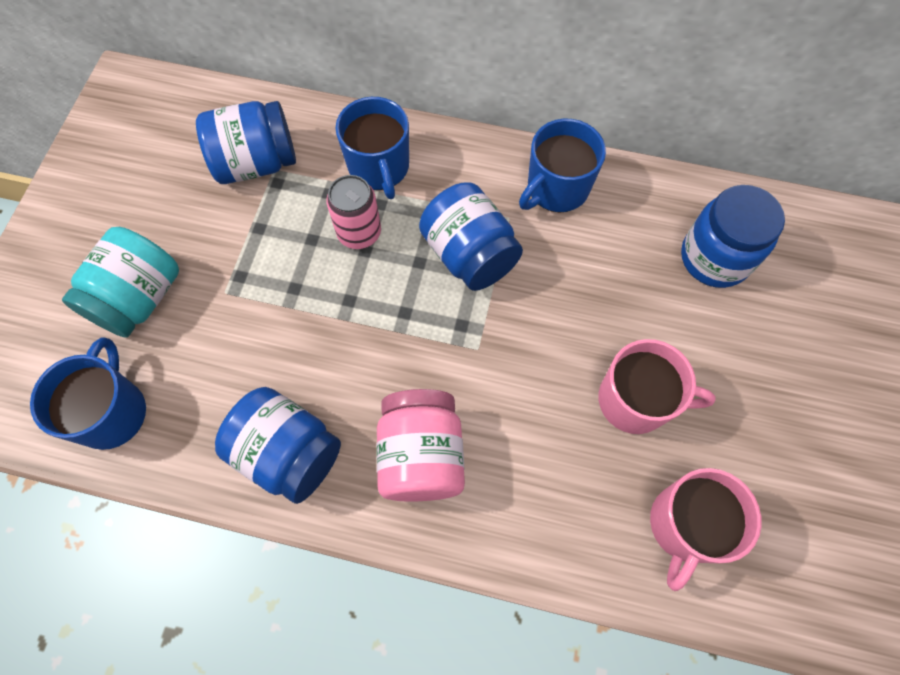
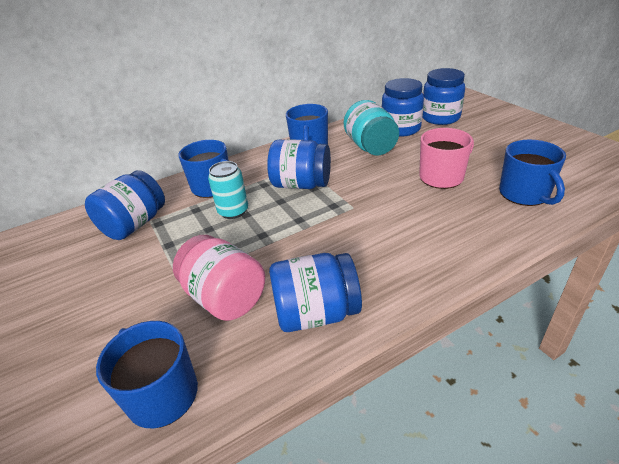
camera: 40 degrees left, 30 degrees down
(139, 298) = (116, 324): turquoise jar -> turquoise jar (370, 147)
(359, 233) = (233, 211): pink can -> turquoise can
(421, 455) = (387, 258): pink jar -> pink jar (225, 298)
(685, 525) = (525, 194): pink mug -> blue mug
(802, 286) = (440, 118): none -> blue jar

